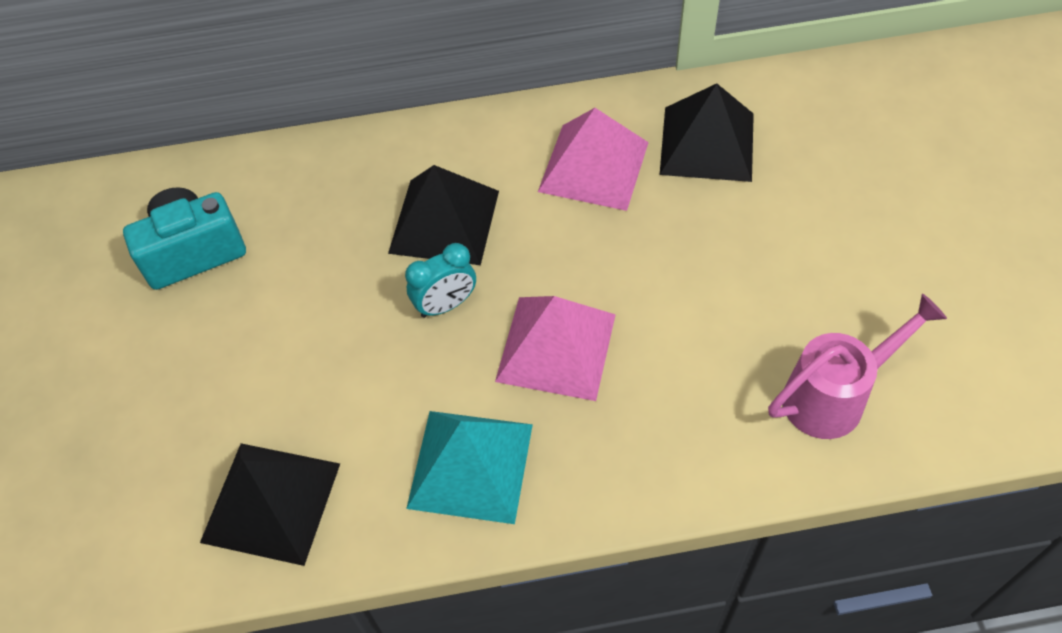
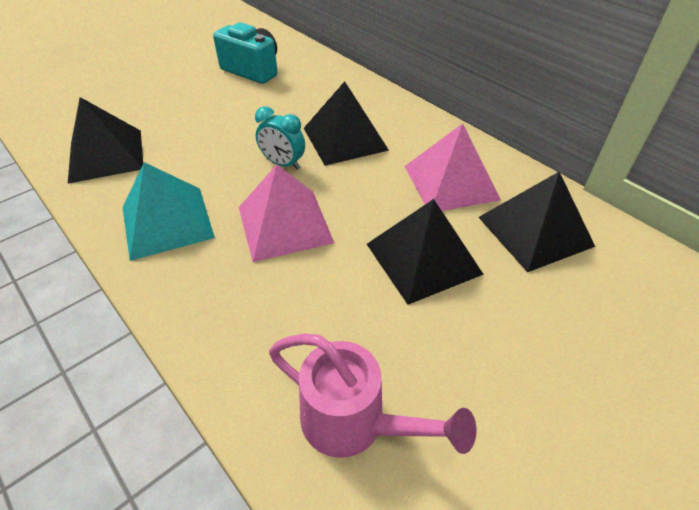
camera: 55 degrees right, 10 degrees down
(685, 250) = (423, 258): none -> black pyramid

